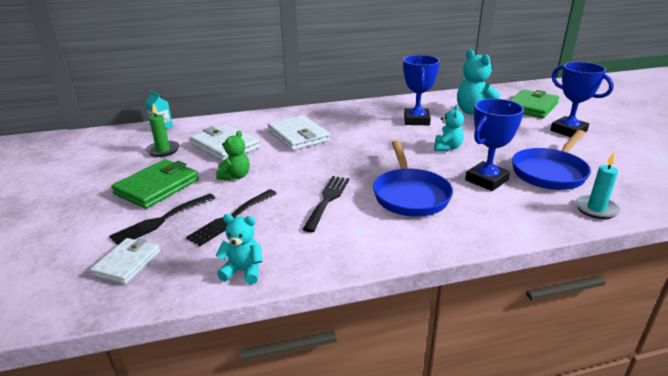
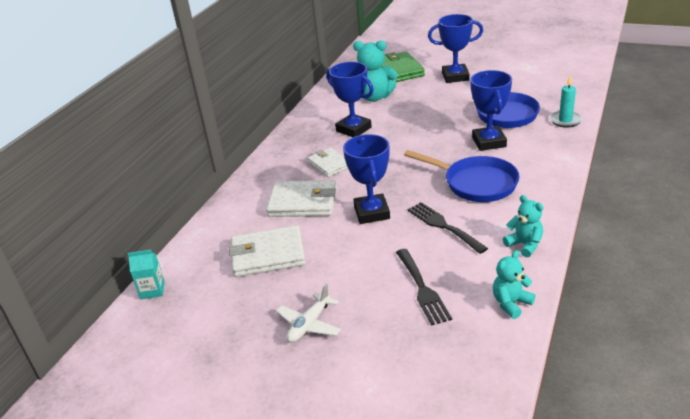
camera: 50 degrees left, 5 degrees up
(127, 263) = (442, 372): white wallet -> white wallet (329, 164)
(157, 187) = (309, 324): green wallet -> white plane
(161, 220) = (383, 335): black fork -> none
(163, 150) = (223, 302): green candle -> none
(235, 176) = (344, 265): green teddy bear -> none
(313, 164) = (371, 213): none -> blue trophy
(447, 148) = (421, 136): turquoise teddy bear -> turquoise teddy bear (524, 245)

